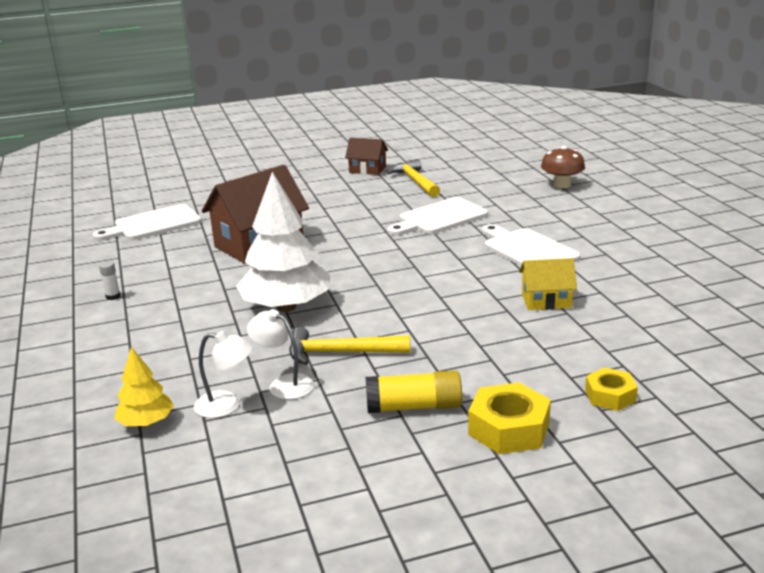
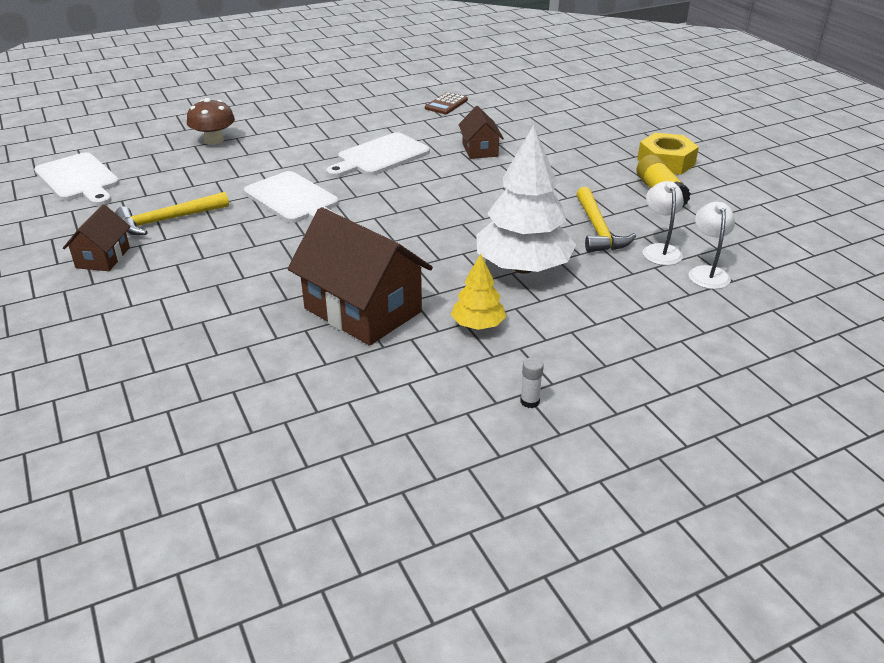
camera: 100 degrees left, 10 degrees up
(146, 422) = (756, 309): yellow tree -> yellow tree (478, 325)
(153, 224) = (278, 428): white cutting board -> white cutting board (79, 179)
(284, 384) = (660, 250): white lamp -> white lamp turned 150 degrees clockwise
(546, 300) = (480, 150): yellow house -> brown house
(610, 396) = (609, 133): yellow nut -> none
(685, 287) = (446, 104): none -> brown calculator

